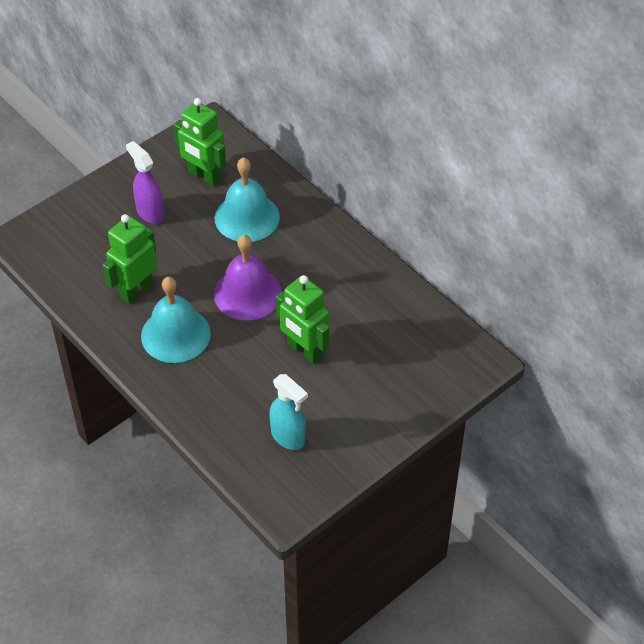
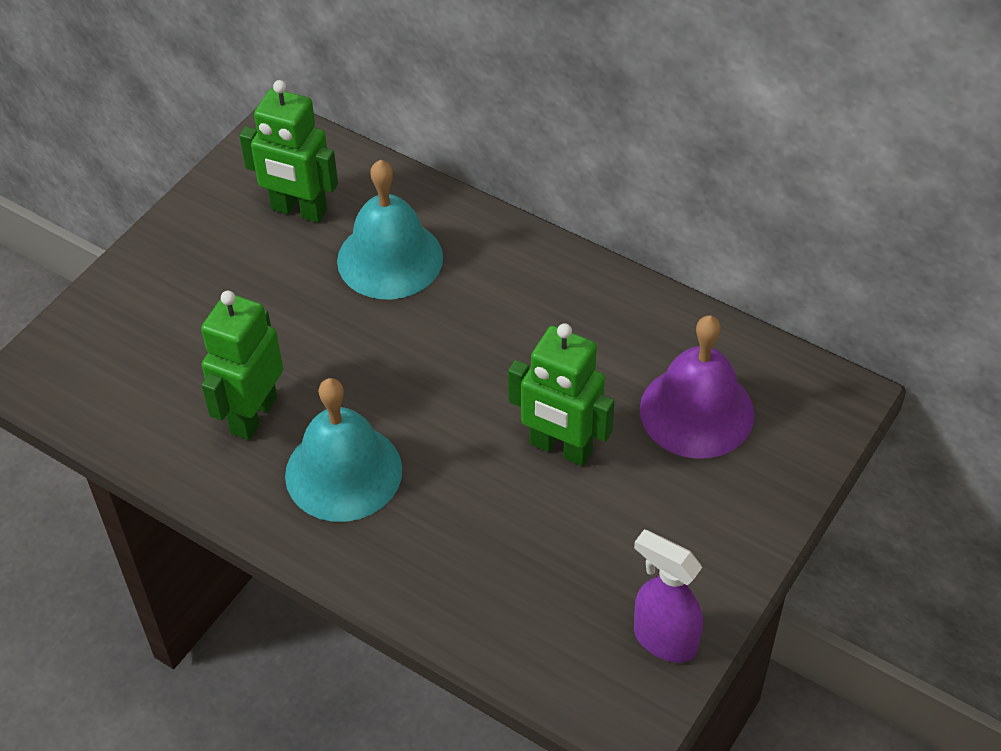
camera: 15 degrees left, 0 degrees up
(150, 213) = (232, 286): purple spray bottle -> purple spray bottle (664, 639)
(247, 293) = (435, 377): purple bell -> purple bell (696, 411)
(288, 437) = (590, 597): turquoise spray bottle -> none

